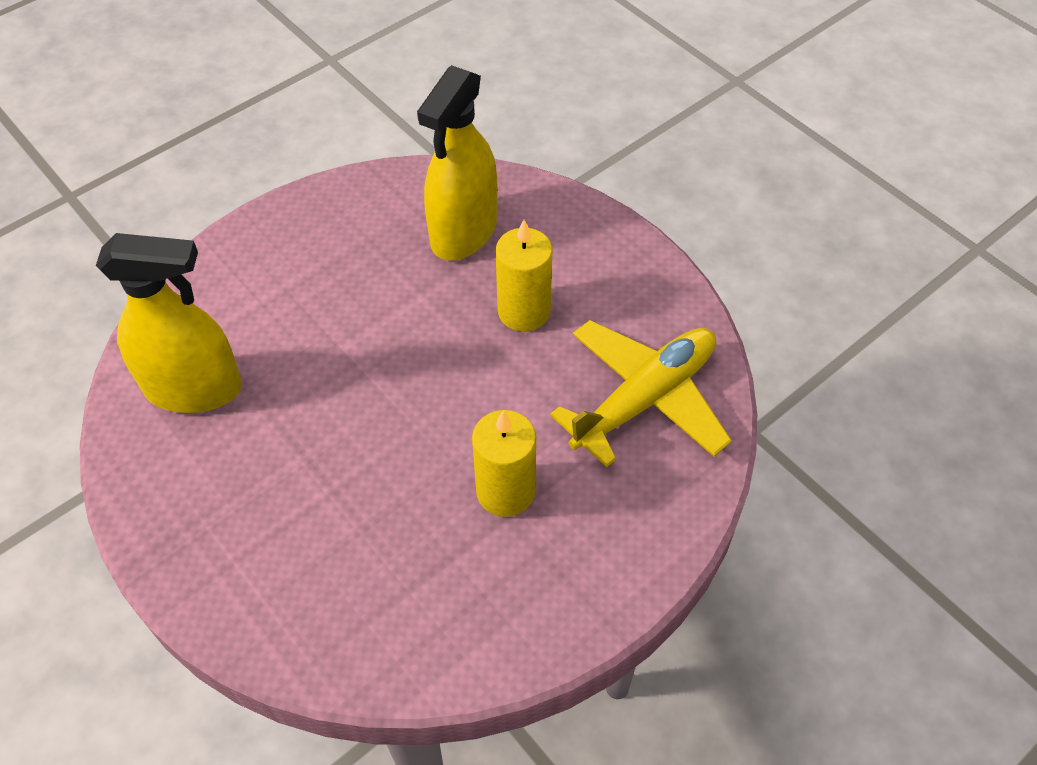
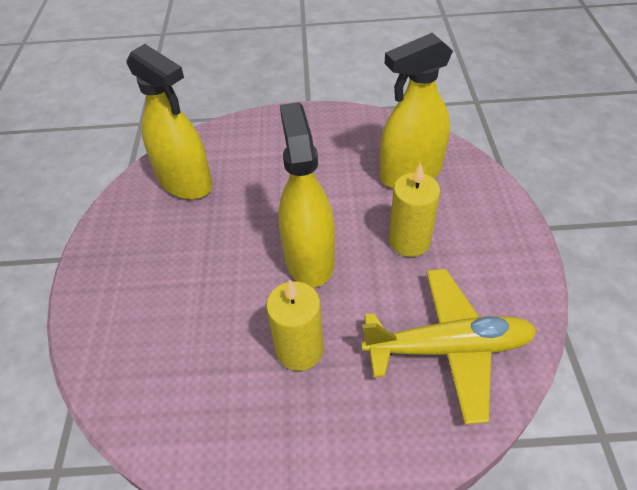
camera: 40 degrees right, 5 degrees down
(433, 392) = (309, 259): none -> yellow spray bottle

